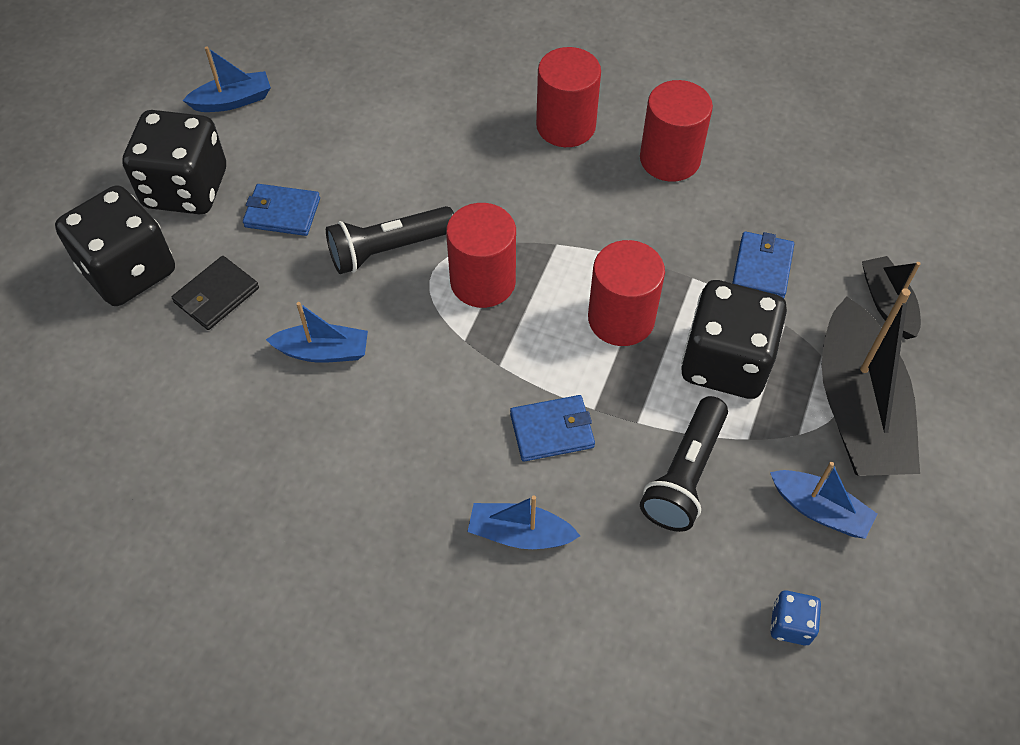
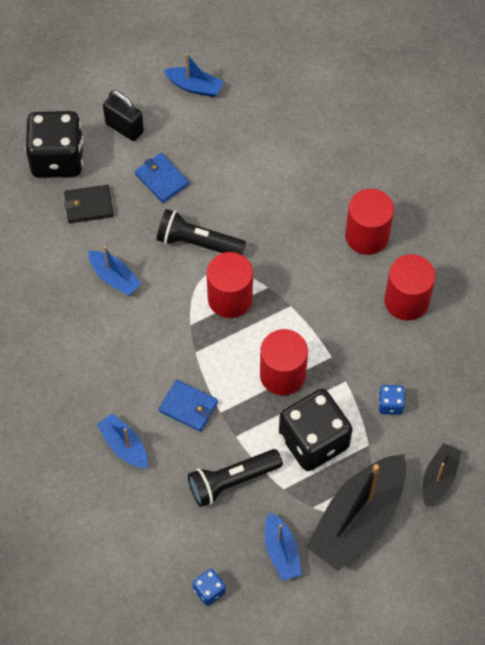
camera: 40 degrees right, 5 degrees up
(186, 188) = (124, 128): black dice -> black padlock
(762, 268) = (390, 404): blue wallet -> blue dice

